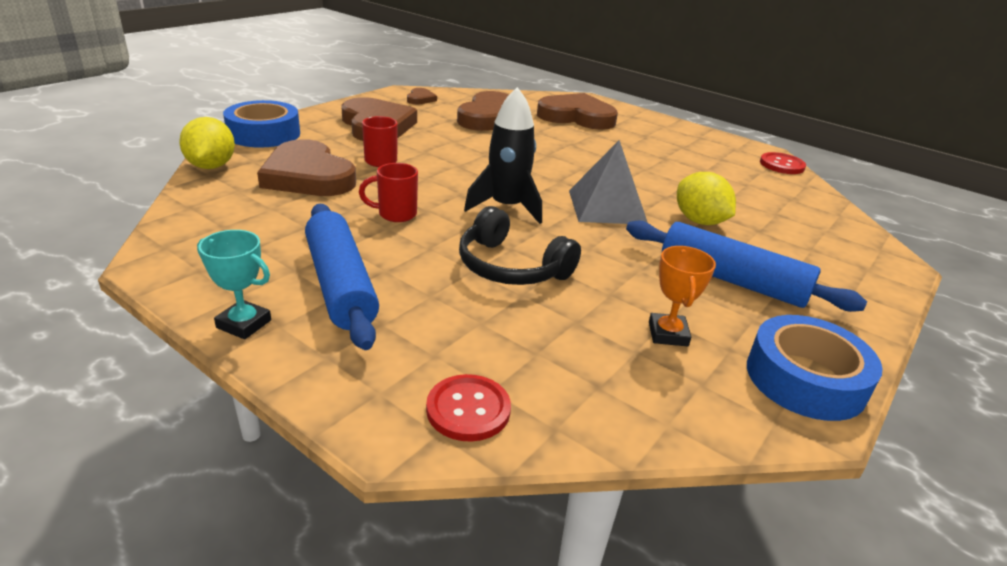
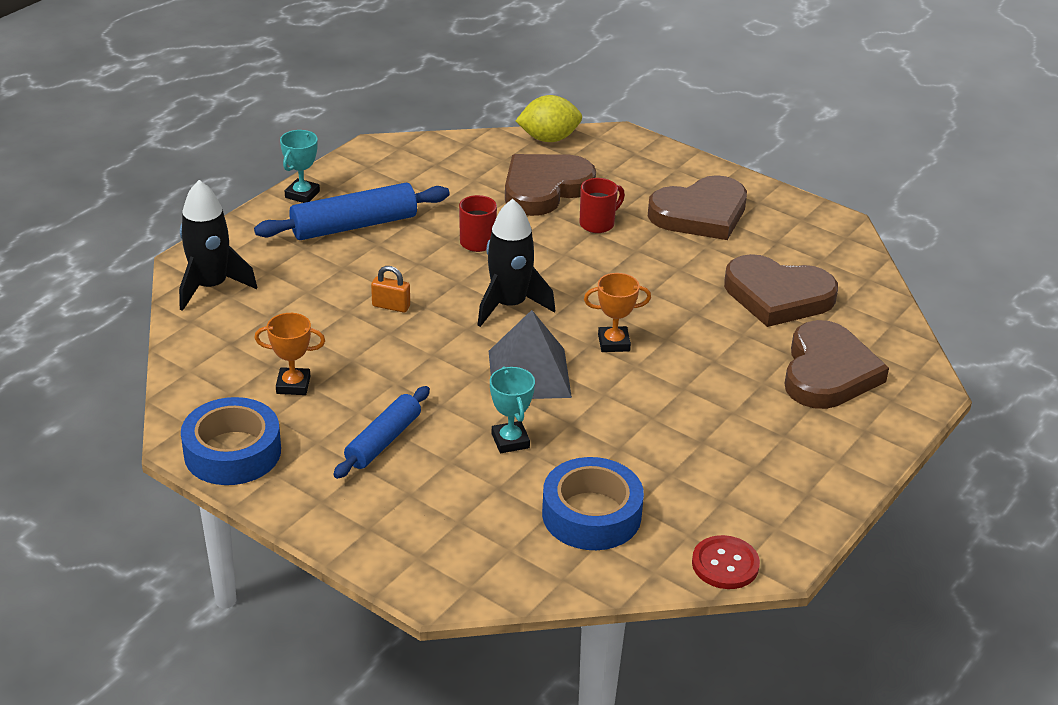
camera: 90 degrees right, 5 degrees up
(264, 134) = (639, 151): blue tape -> blue tape (591, 514)
(420, 99) = (818, 238): brown heart -> none
(468, 409) = (211, 286): red button -> black rocket
(511, 267) = (391, 306): black headphones -> orange padlock
(557, 172) = (613, 343): none -> orange trophy
(699, 221) = (510, 441): yellow lemon -> turquoise trophy
(732, 280) = (383, 441): blue rolling pin -> blue rolling pin, size x0.66

